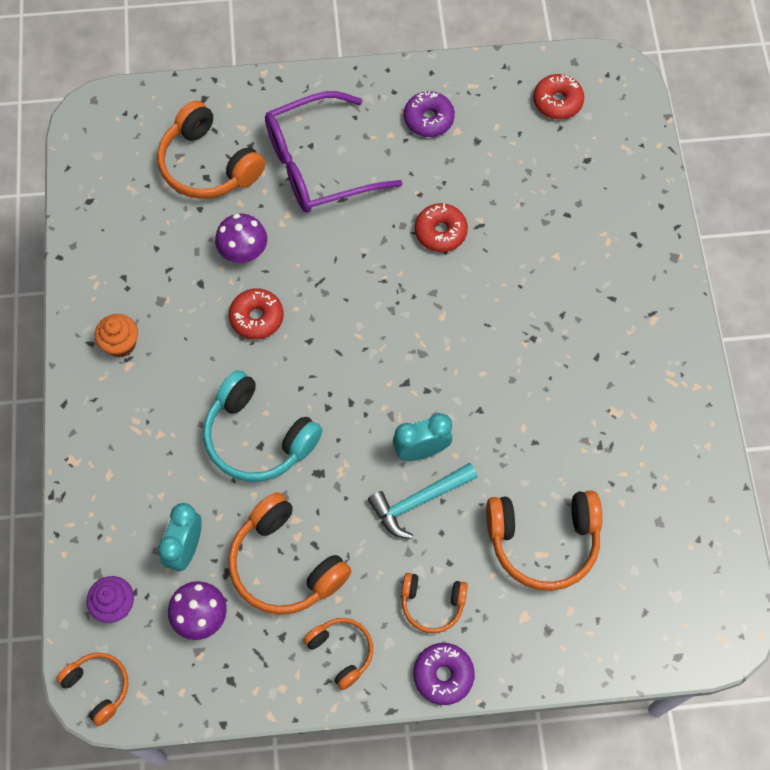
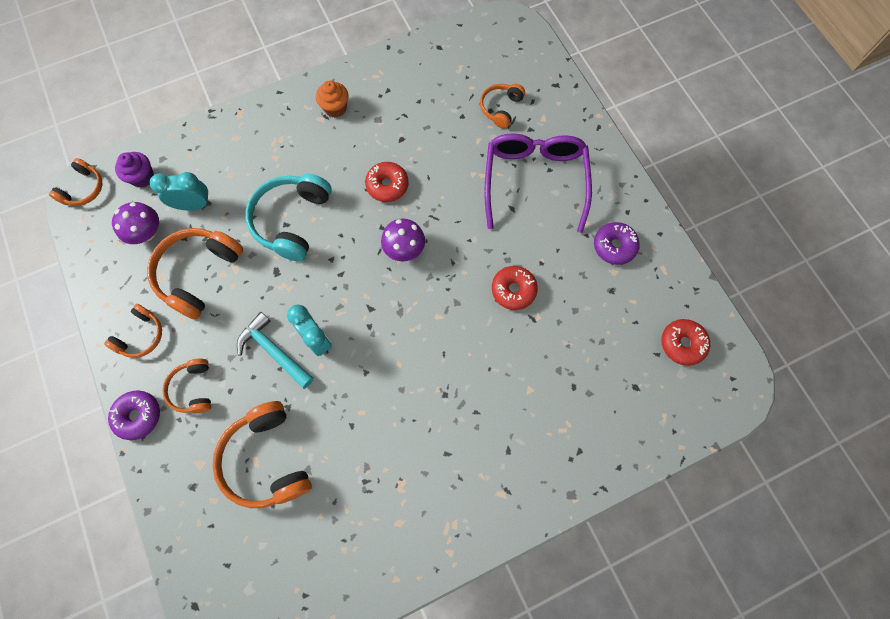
camera: 70 degrees right, 5 degrees up
(208, 165) = (500, 108): orange headphones -> orange headphones, size x0.57
(243, 251) = (438, 157): purple mushroom -> purple mushroom (404, 249)
(318, 165) = (534, 181): purple glasses -> purple glasses turned 45 degrees clockwise

